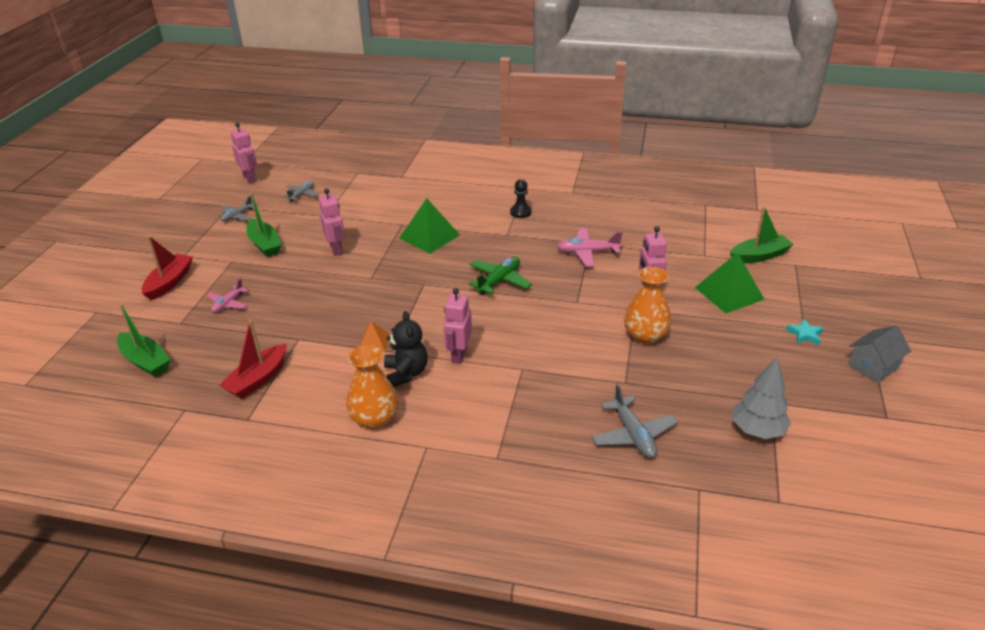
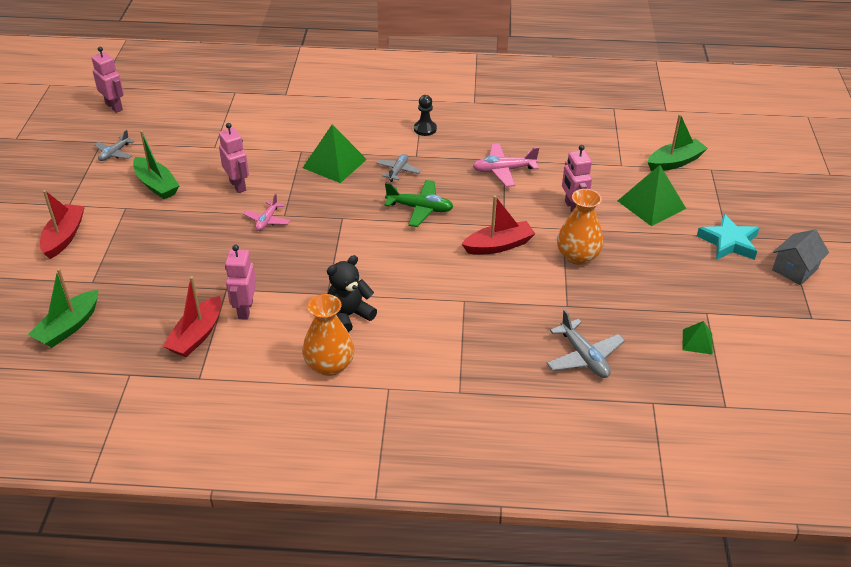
camera: 10 degrees left, 5 degrees up
(145, 361) = (69, 327): green boat -> green boat turned 90 degrees clockwise
(228, 304) = (138, 256): pink plane -> pink plane (267, 220)
(302, 195) = (180, 123): grey plane -> grey plane (398, 171)
(374, 342) = (307, 285): orange pyramid -> none
(406, 373) = (349, 315): black teddy bear -> black teddy bear turned 105 degrees counterclockwise
(459, 355) = (397, 292): pink robot -> pink robot (245, 310)
(499, 281) = (420, 208): green plane -> green plane turned 75 degrees clockwise
(568, 320) = (498, 245): none -> red boat
(757, 430) = (697, 341): grey tree -> green pyramid
(805, 334) = (729, 242): turquoise star -> turquoise star, size x1.78

